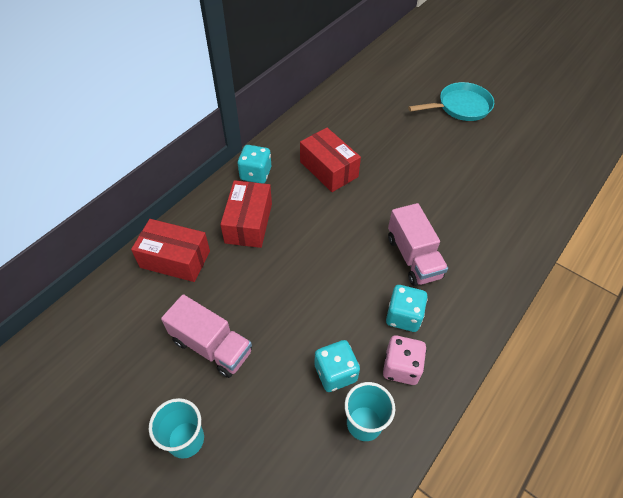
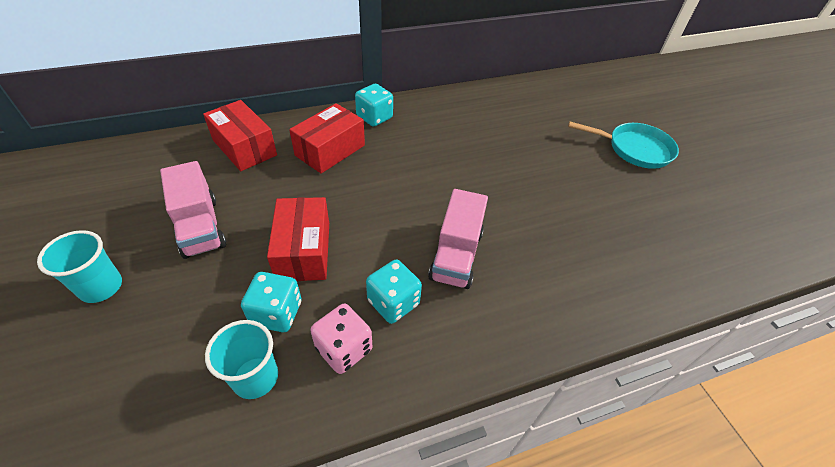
camera: 30 degrees right, 5 degrees down
(328, 169) = (444, 142): red box -> red box (303, 251)

